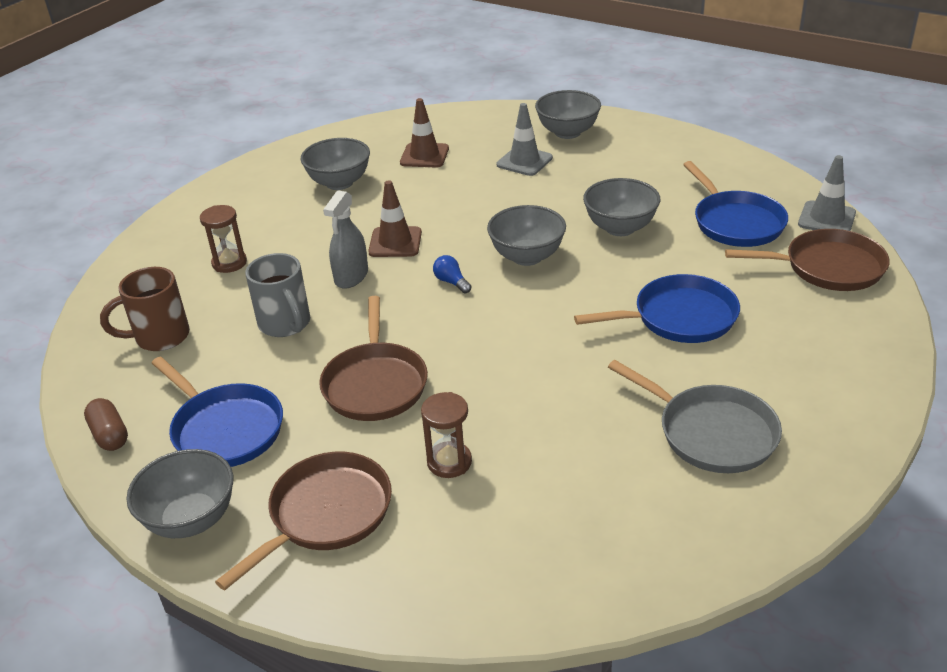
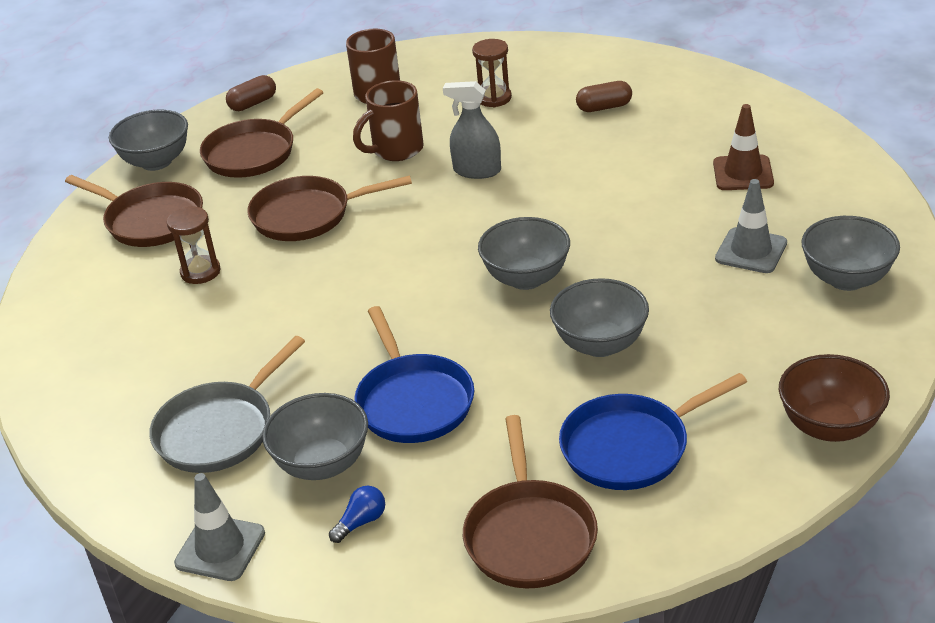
camera: 85 degrees right, 0 degrees up
(225, 429) = (254, 152): blue pan -> brown pan
(285, 324) = (396, 150): grey mug -> brown mug
(288, 207) = (604, 107): none -> brown capsule
(339, 183) = (662, 128): grey bowl -> grey bowl (322, 464)
(395, 242) = (543, 186): brown traffic cone -> none
(451, 282) = (471, 233): blue light bulb -> blue light bulb (361, 522)
(717, 153) = (829, 426): none -> brown bowl
(826, 219) = (658, 541): grey traffic cone -> grey traffic cone (220, 548)

